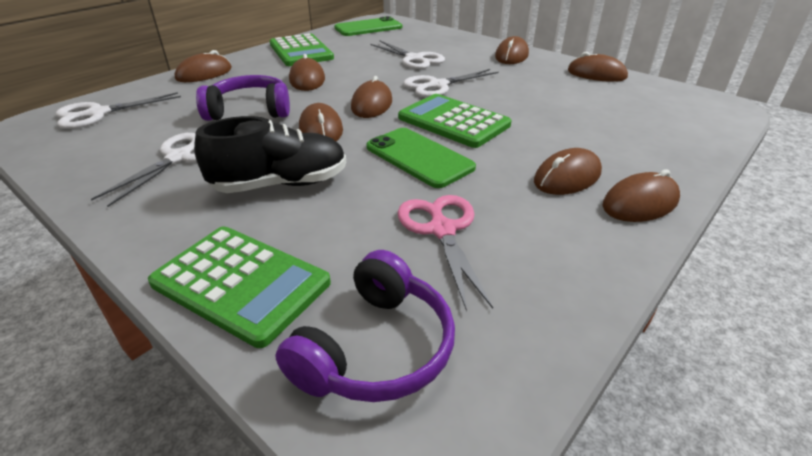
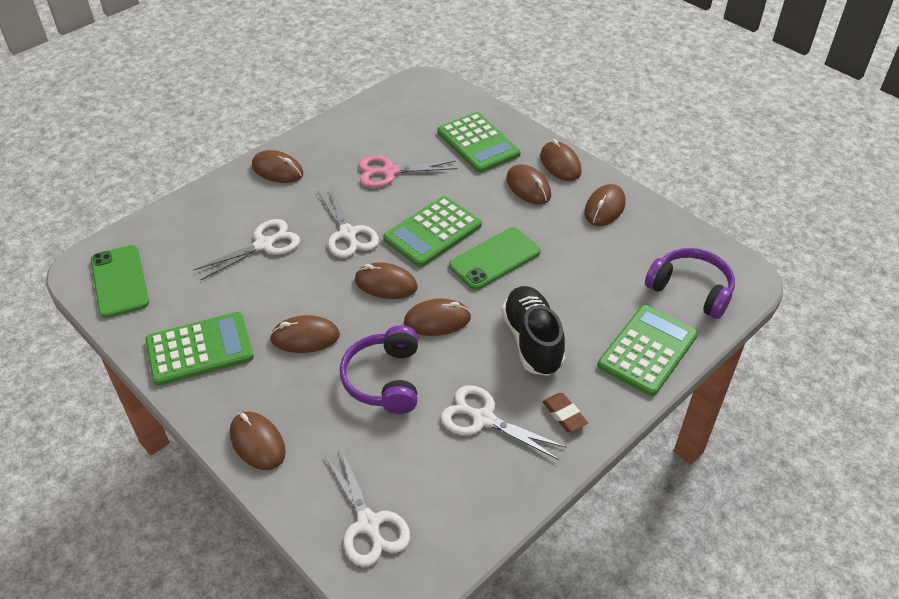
camera: 85 degrees left, 10 degrees up
(158, 207) = (564, 415): none -> brown eraser
(442, 230) = (590, 255): pink scissors -> pink scissors (390, 172)
(596, 74) = (345, 127): brown mouse -> brown mouse (604, 208)
(633, 141) = (478, 143): none -> green calculator

